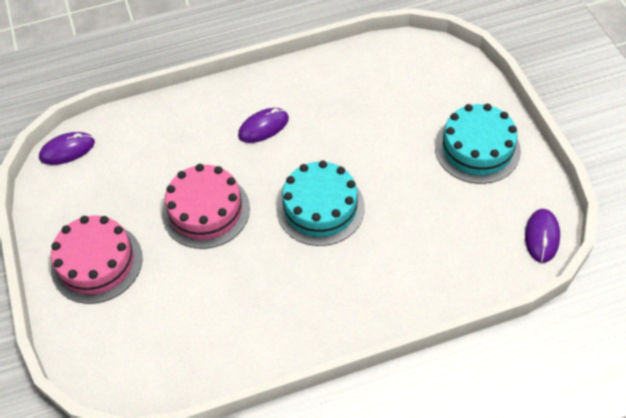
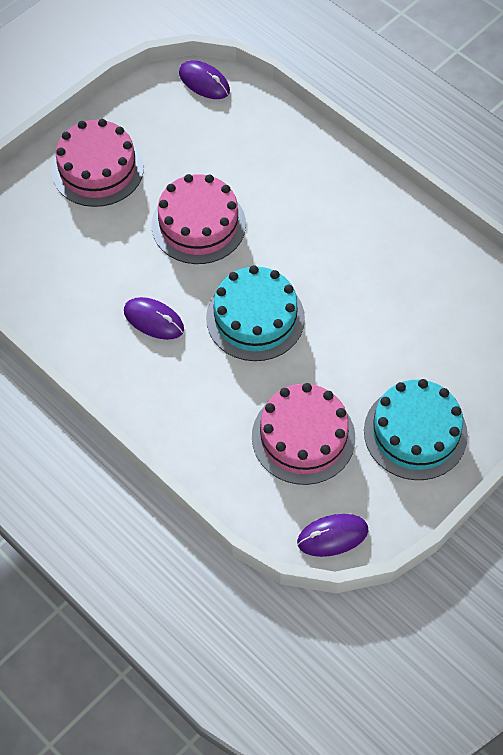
camera: 60 degrees right, 5 degrees up
(263, 127) = (326, 225): purple mouse -> purple mouse (153, 320)
(446, 220) = (303, 437): none -> pink cake

